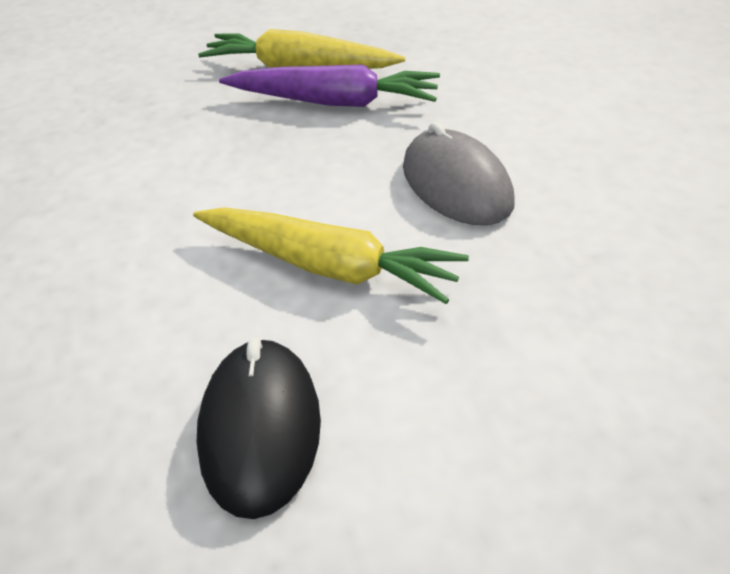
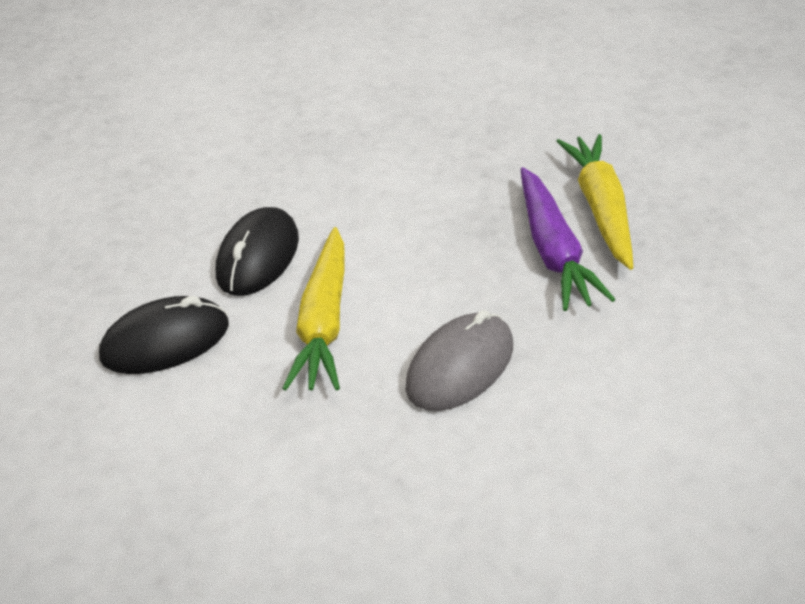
camera: 70 degrees right, 0 degrees up
(164, 304) = (258, 257): none -> black mouse

